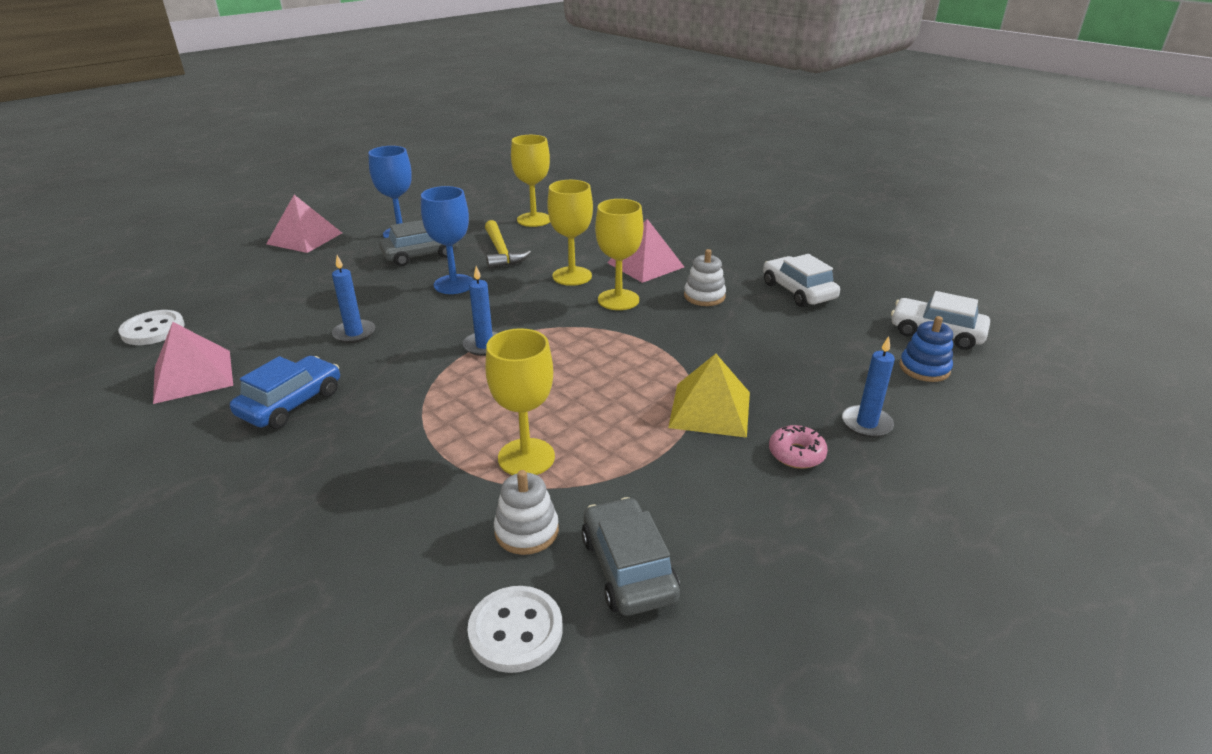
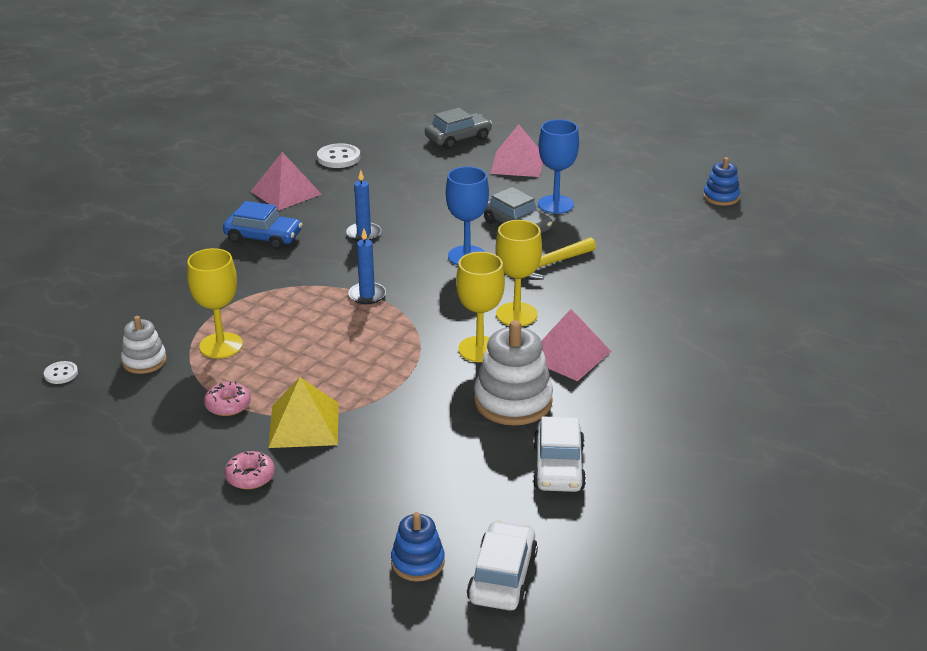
camera: 75 degrees right, 0 degrees up
(456, 178) = (721, 197): none -> blue stacking toy
(515, 631) = (61, 374): white button -> white button, size x0.58
(534, 220) = (639, 267): yellow goblet -> none
(628, 567) = (114, 407): grey car -> grey car (458, 138)
(657, 461) = (228, 405): none -> pink donut
(704, 296) = (513, 401): white stacking toy -> white stacking toy, size x1.72
(798, 291) = (558, 467): white car -> white car turned 135 degrees clockwise
(866, 424) = (304, 518): blue candle -> none

